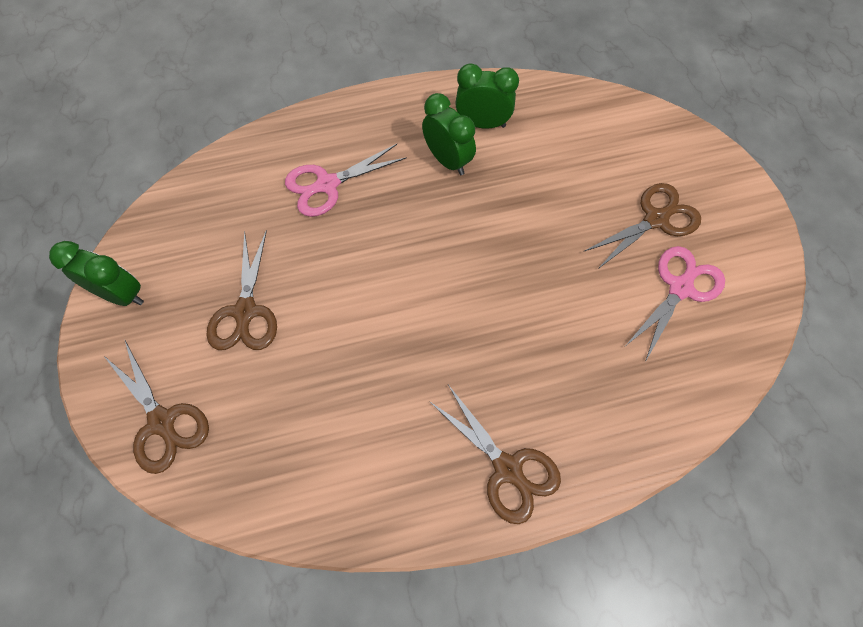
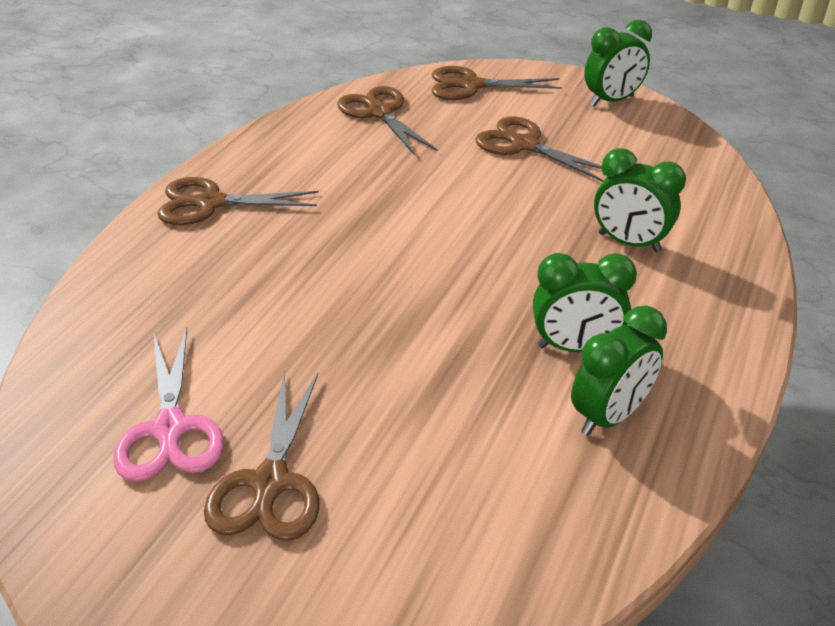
camera: 130 degrees right, 25 degrees down
(271, 460) = (380, 113): none -> brown scissors
(327, 184) = (629, 243): pink scissors -> green clock

